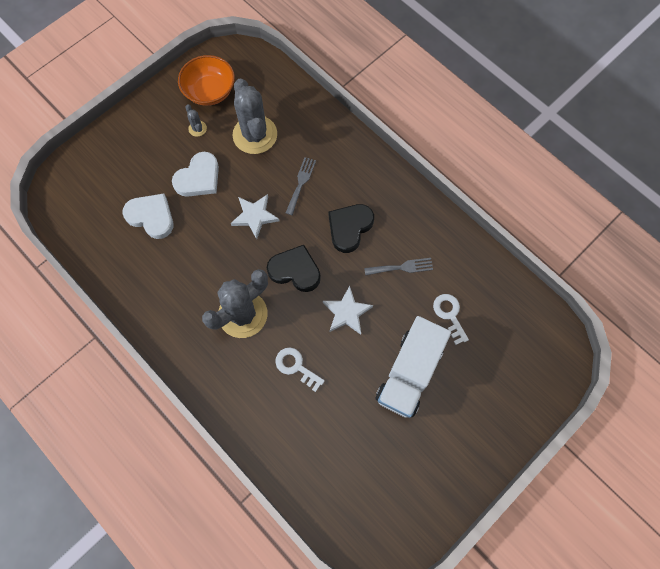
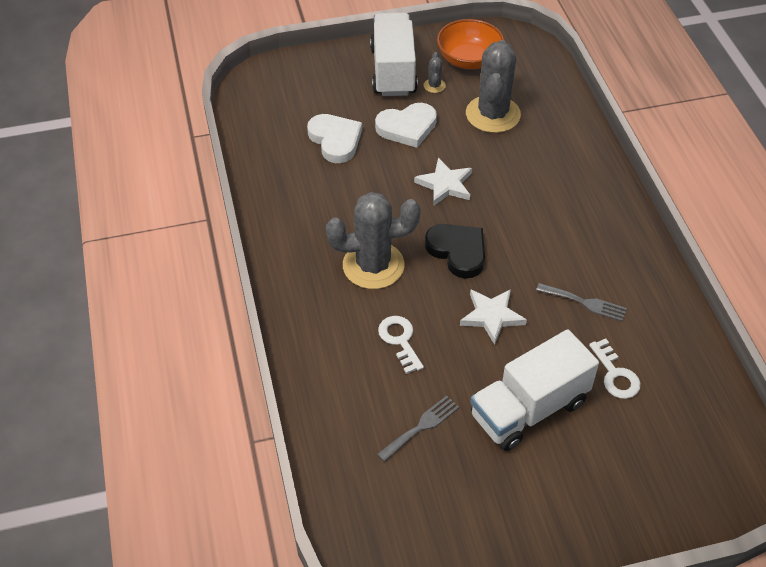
camera: 30 degrees right, 20 degrees down
(158, 129) = (393, 71): none -> white truck
(301, 183) = (516, 176): grey fork -> grey fork (421, 426)
(349, 228) = (546, 239): black heart -> none
(449, 315) = (615, 375): white key -> white key turned 150 degrees clockwise

